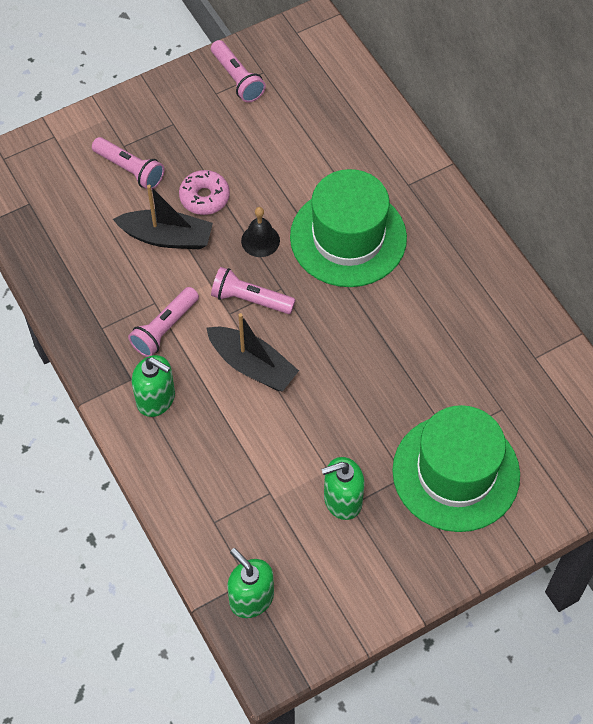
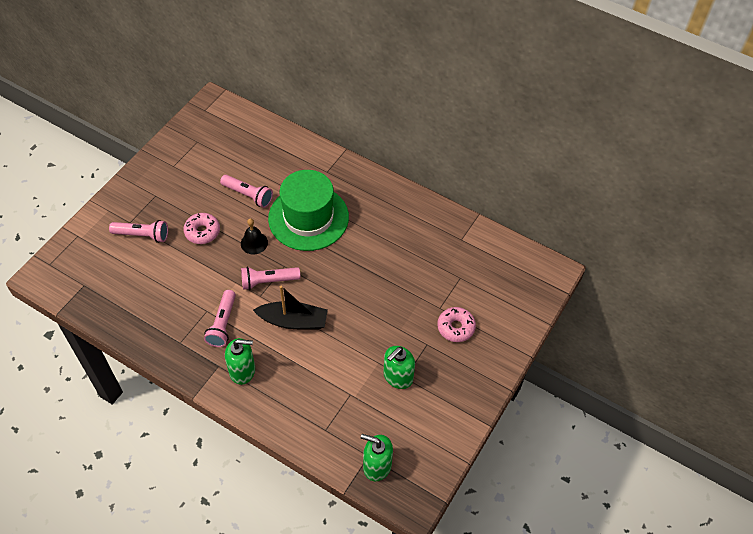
camera: 30 degrees left, 5 degrees down
(167, 237) = (191, 266): black boat -> none
(237, 79) = (182, 152): pink flashlight -> pink flashlight (248, 195)
(456, 472) = (456, 327): green hat -> pink donut

